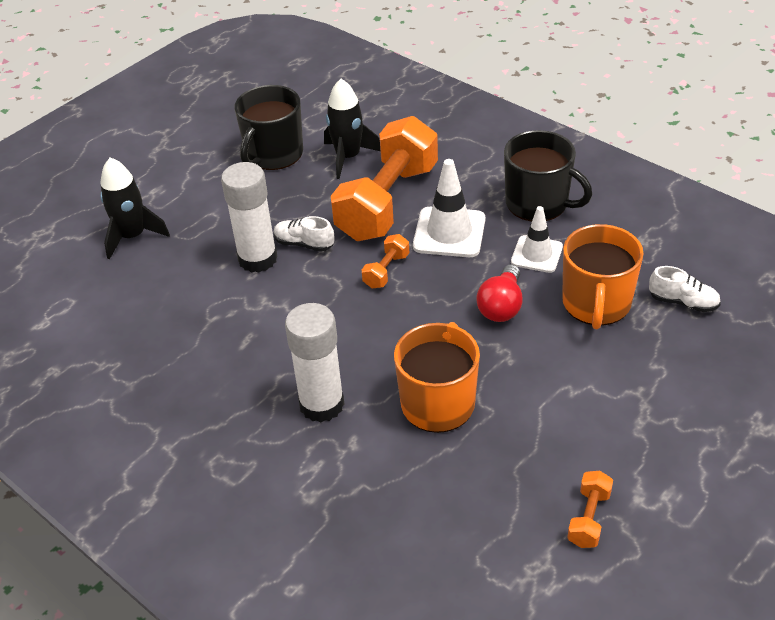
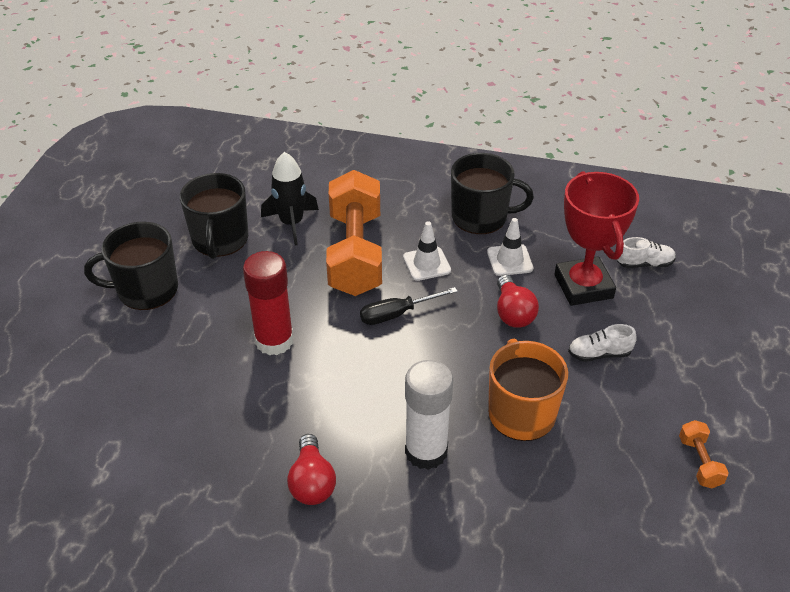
camera: 30 degrees left, 0 degrees up
(133, 236) = (135, 359): black rocket -> none
(181, 180) = (146, 290): none -> black mug
(203, 393) = (312, 482): none -> red light bulb
(257, 259) = (274, 341): white glue stick -> red glue stick
(304, 244) = (307, 313): white shoe -> white shoe (599, 354)
(386, 271) = (397, 314): orange dumbbell -> black screwdriver
(449, 232) = (426, 264): white traffic cone -> white traffic cone, size x0.66
(596, 304) = (583, 286): orange mug -> red trophy

